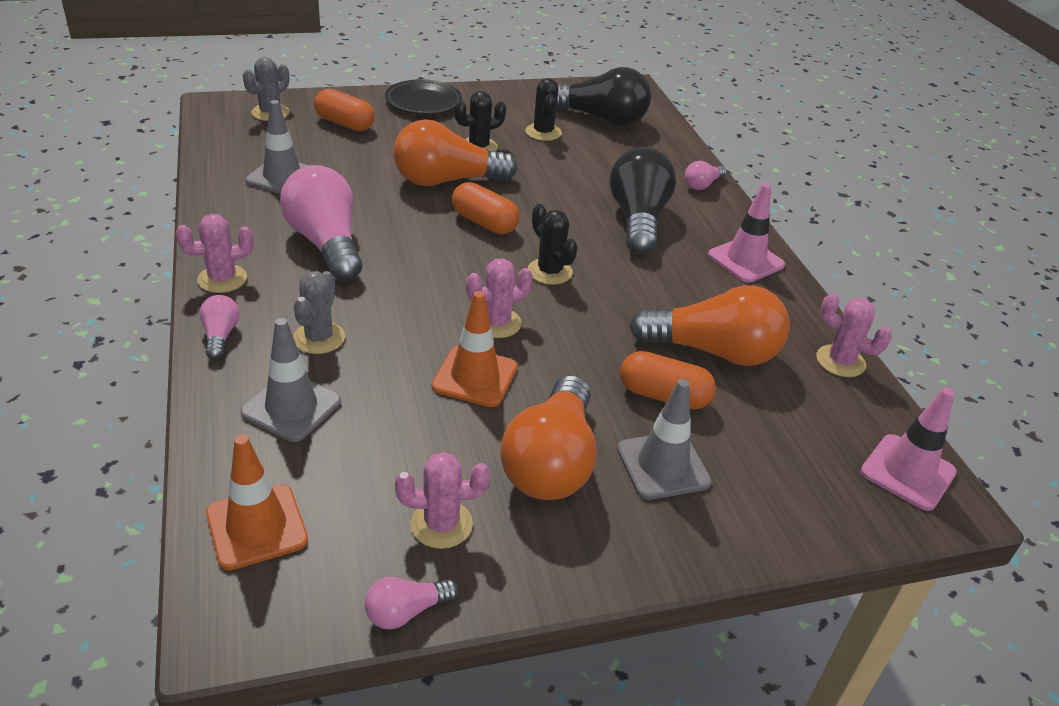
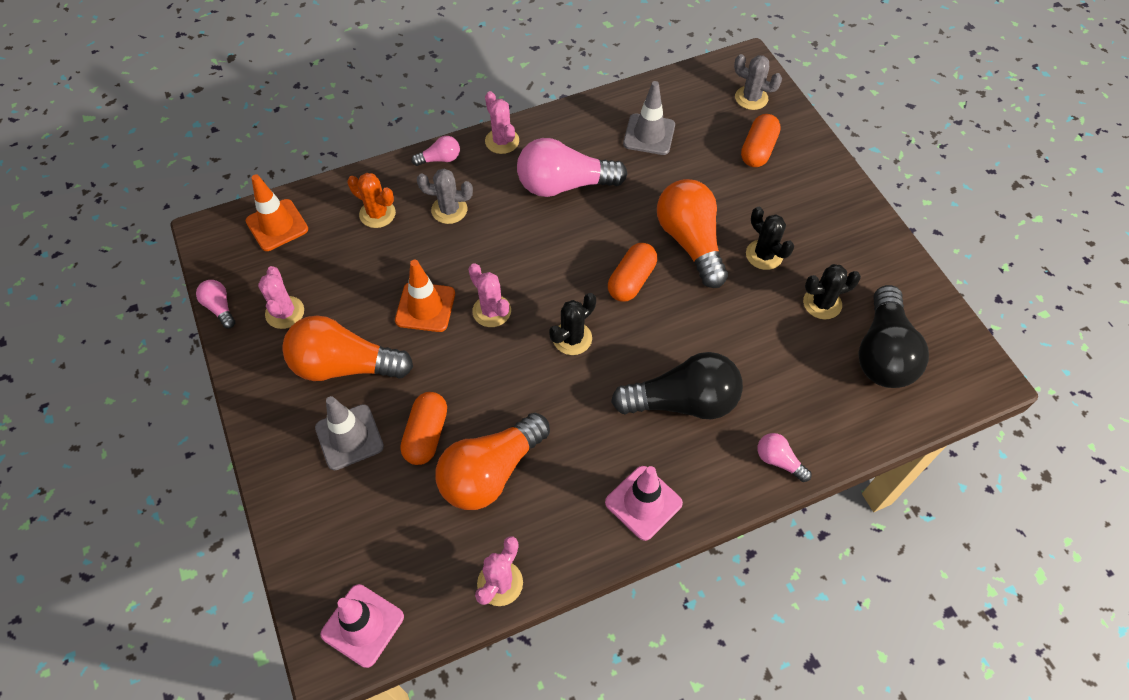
camera: 85 degrees right, 20 degrees up
(291, 407) = (377, 214): grey traffic cone -> orange cactus
(326, 243) = (564, 185): pink light bulb -> pink light bulb turned 150 degrees counterclockwise
(423, 102) = (832, 196): black plate -> none
(713, 351) = (490, 472): orange light bulb -> orange light bulb turned 45 degrees clockwise

